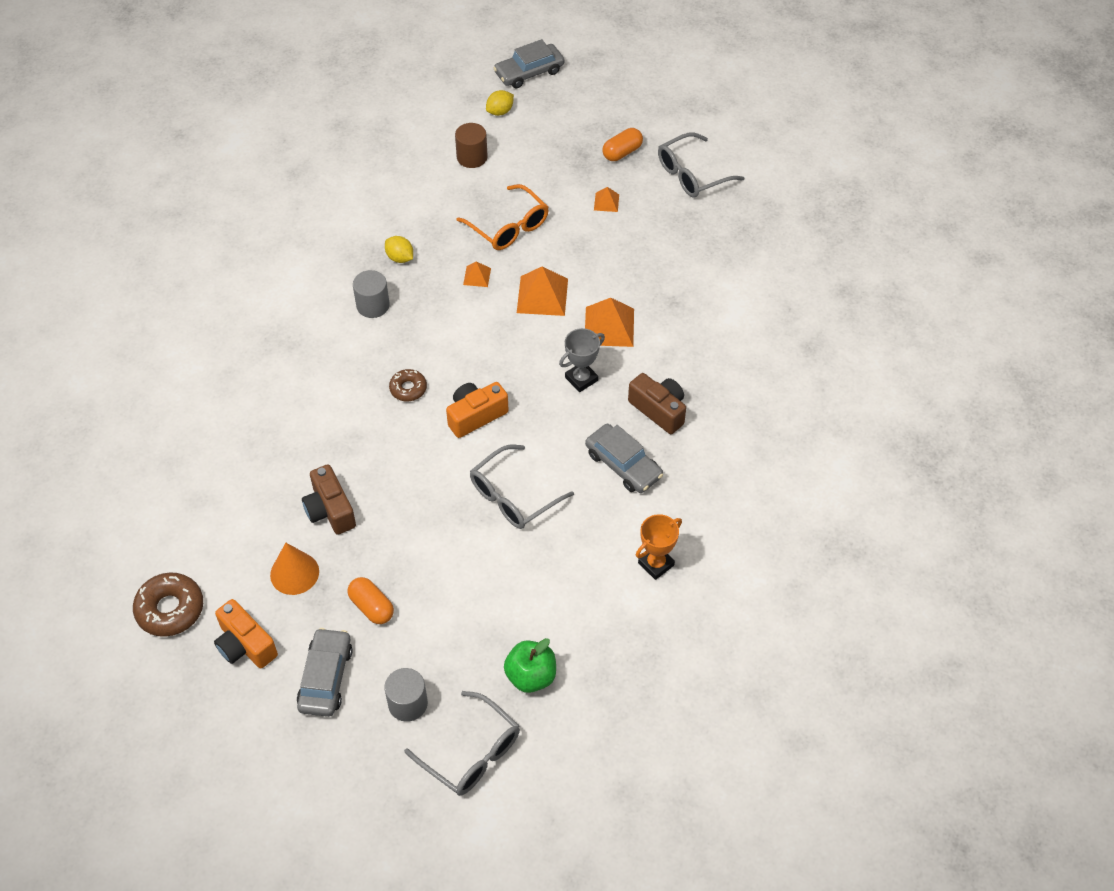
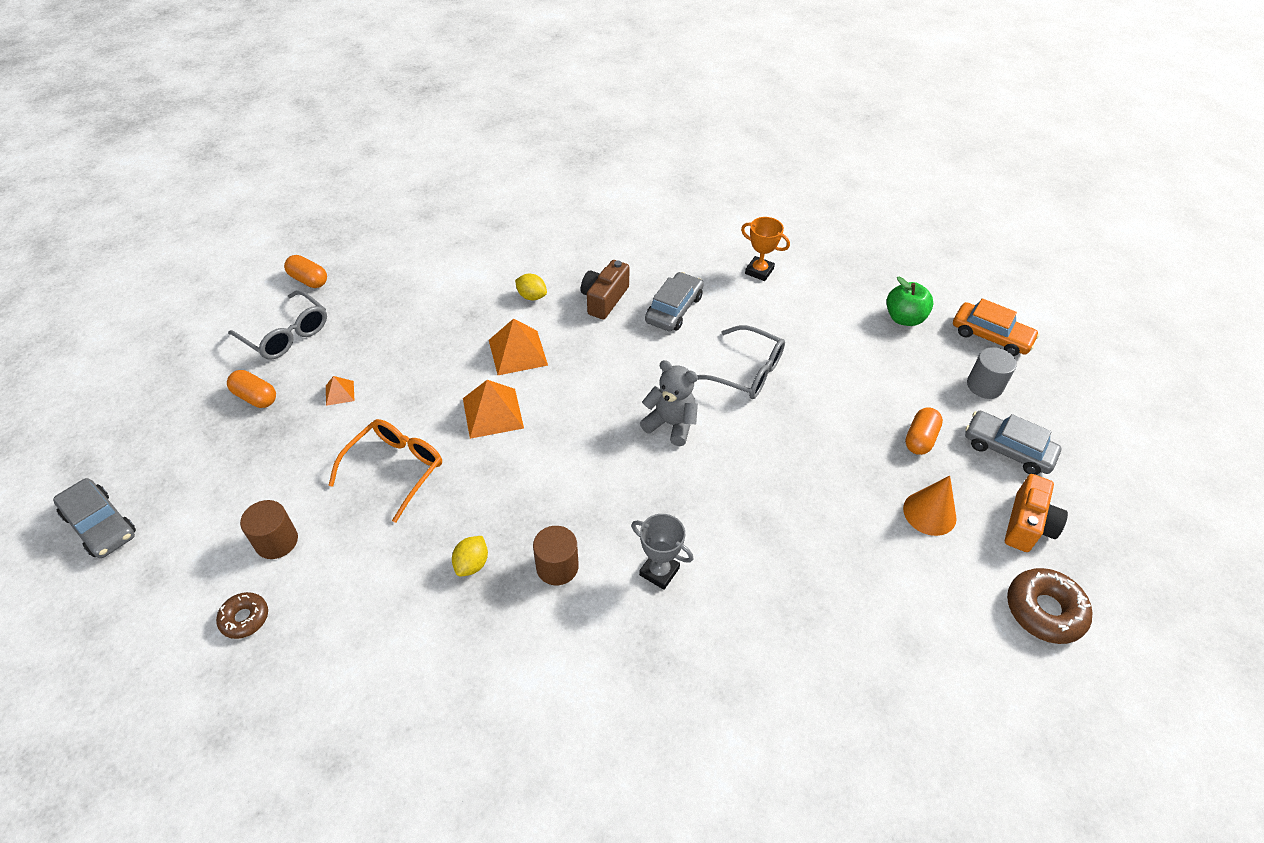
camera: 110 degrees left, 5 degrees down
(326, 678) = (1007, 449): grey car -> grey car turned 45 degrees clockwise
(330, 510) = (844, 509): brown camera -> none
(373, 305) = (557, 567): grey cylinder -> brown cylinder
(408, 389) = (663, 491): brown donut -> brown donut (245, 618)
(471, 752) = (990, 336): grey glasses -> orange car
(475, 416) = (671, 424): orange camera -> grey teddy bear
(477, 276) = (481, 477): orange pyramid -> none
(500, 111) = (183, 535): yellow lemon -> yellow lemon (532, 296)
(581, 379) = (591, 357): grey trophy -> grey trophy (659, 571)
(763, 193) = (309, 280): none -> orange capsule

